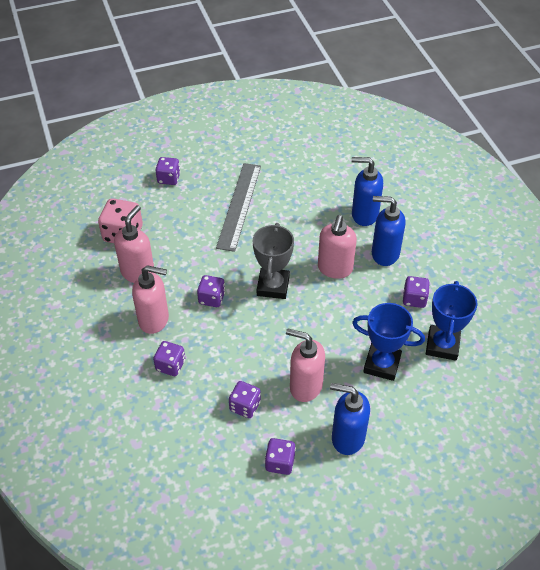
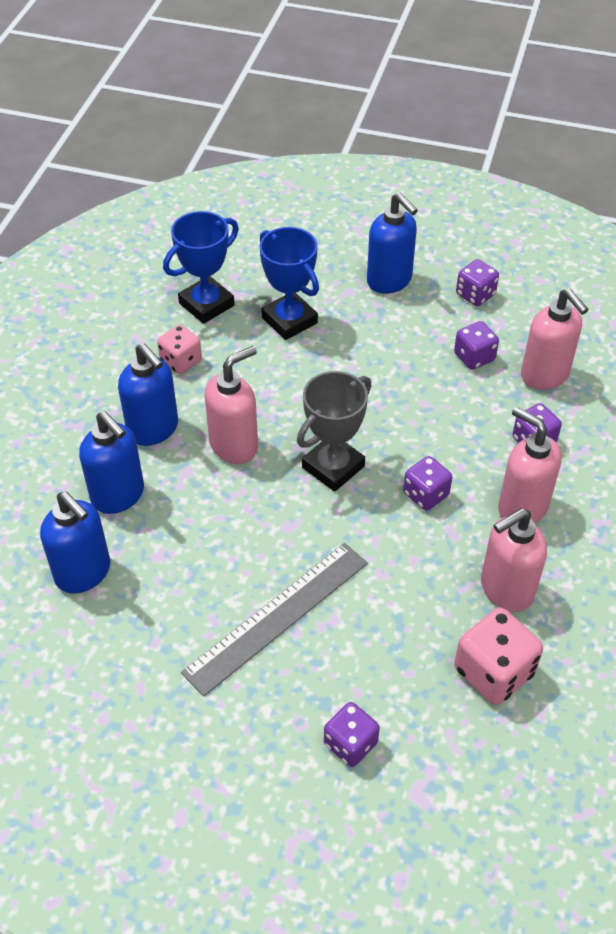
camera: 145 degrees left, 0 degrees up
(305, 386) = (392, 342): pink soap dispenser -> pink soap dispenser (545, 375)
(342, 178) = (83, 573): none -> blue soap dispenser
(414, 299) = (181, 361): purple dice -> pink dice

